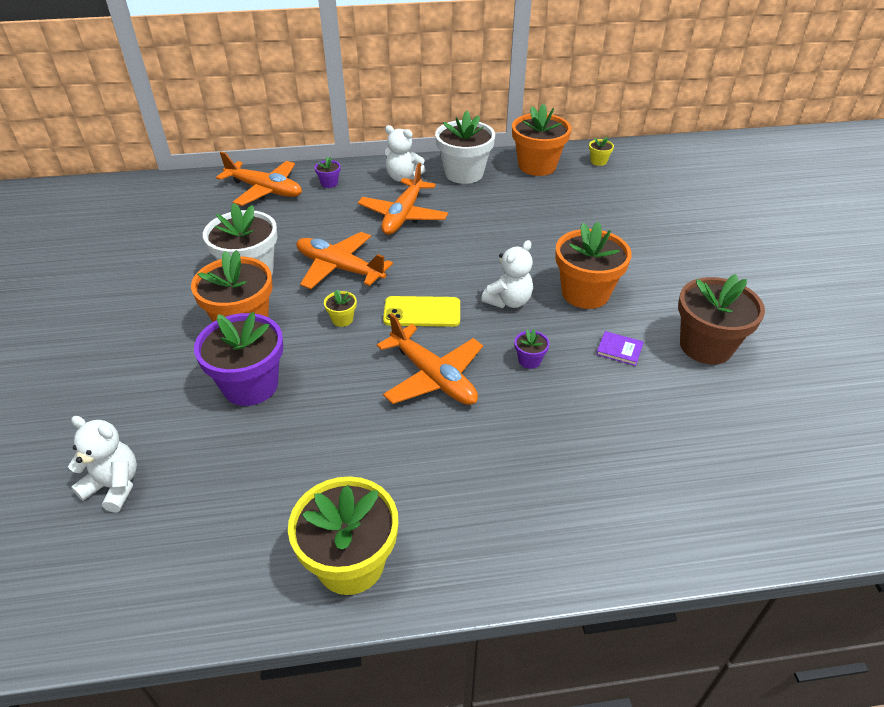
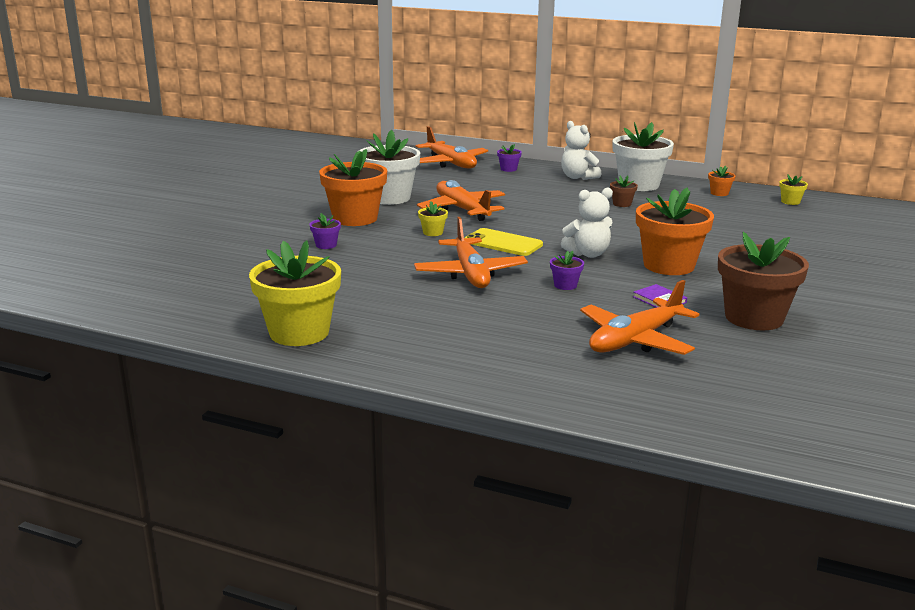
camera: 30 degrees right, 20 degrees down
(114, 486) = (187, 262): white teddy bear -> none
(250, 385) = (326, 245): purple flower pot -> purple flower pot, size x0.43
(403, 215) = (551, 195): orange plane -> orange plane (635, 340)
(473, 209) = (622, 204): none -> brown flower pot
(537, 166) = (719, 193): orange flower pot -> orange flower pot, size x0.43

